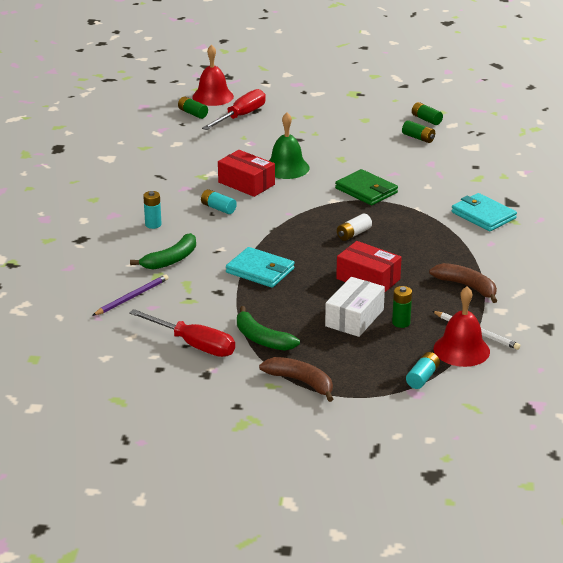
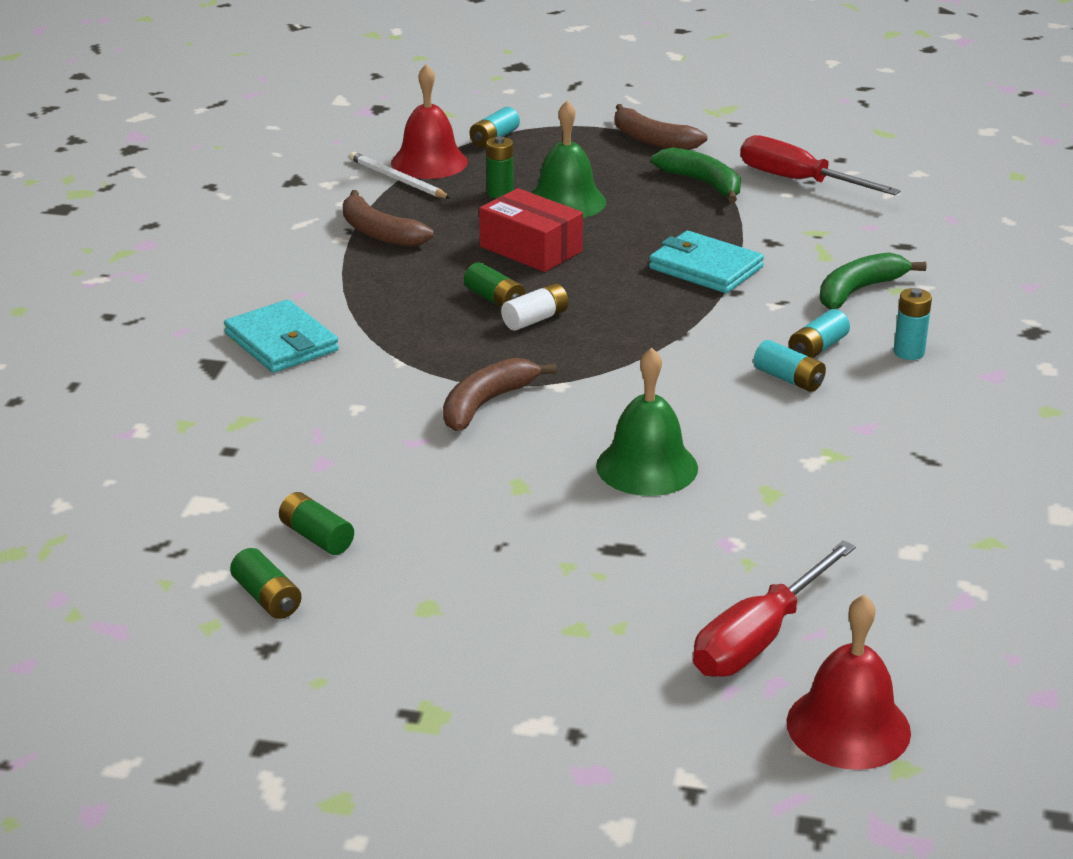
camera: 175 degrees left, 0 degrees up
(132, 297) = (906, 240): purple pencil -> none
(192, 113) = (894, 656): green battery -> green battery (495, 299)
(201, 224) = (817, 348): none -> turquoise battery
(246, 183) = (735, 431): red box -> none
(354, 318) = (566, 201): white box -> green bell
(366, 190) = (486, 403): green wallet -> brown banana

